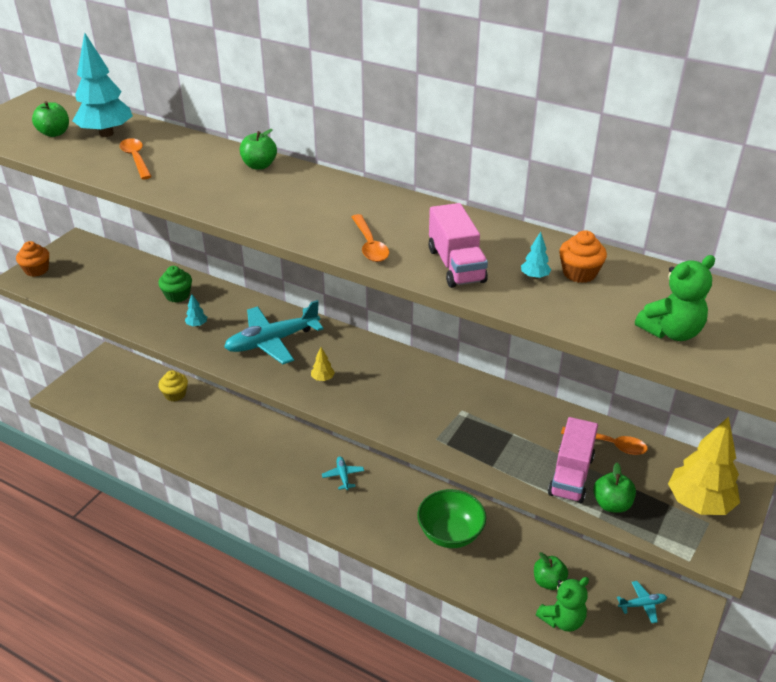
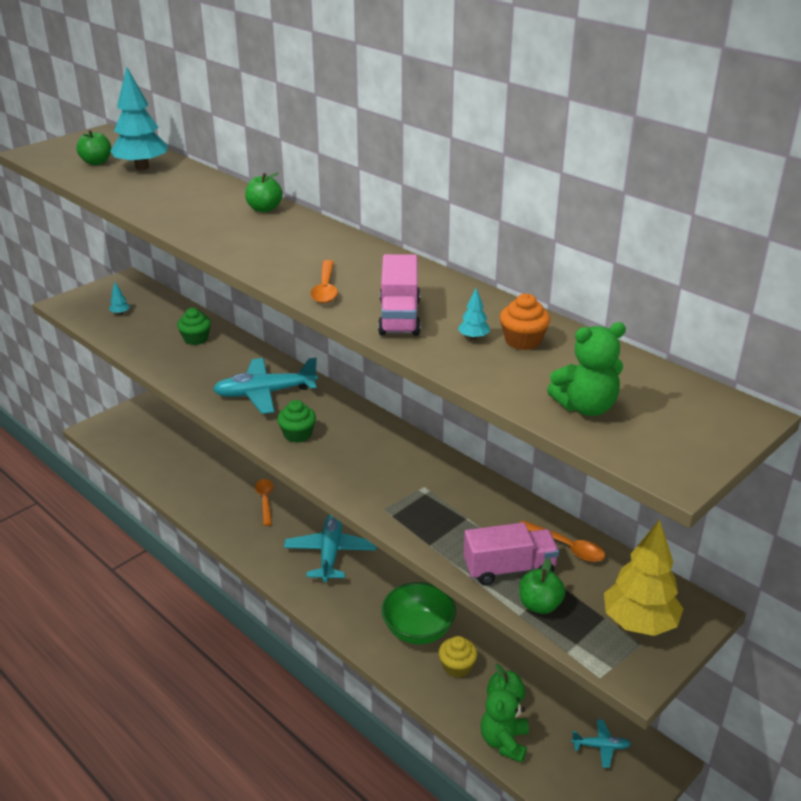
camera: 15 degrees right, 5 degrees down
(36, 270) = (79, 299): orange cupcake -> none
(136, 159) = (155, 191): orange spoon -> orange spoon (265, 501)
(175, 394) = (198, 447): yellow cupcake -> yellow cupcake (457, 667)
(197, 325) = (201, 367): turquoise tree -> turquoise tree (120, 313)
(323, 378) = (297, 434): yellow tree -> green cupcake
(343, 476) = (330, 553): turquoise plane -> turquoise plane, size x2.04
(562, 619) = (504, 742): green teddy bear -> green teddy bear turned 120 degrees clockwise
(571, 475) = (509, 569): pink truck -> pink truck turned 135 degrees counterclockwise

